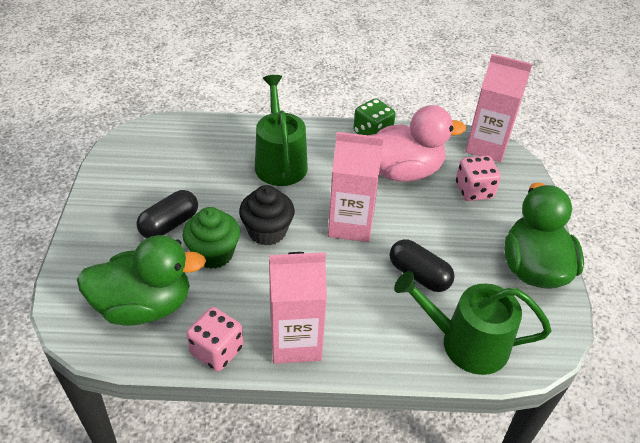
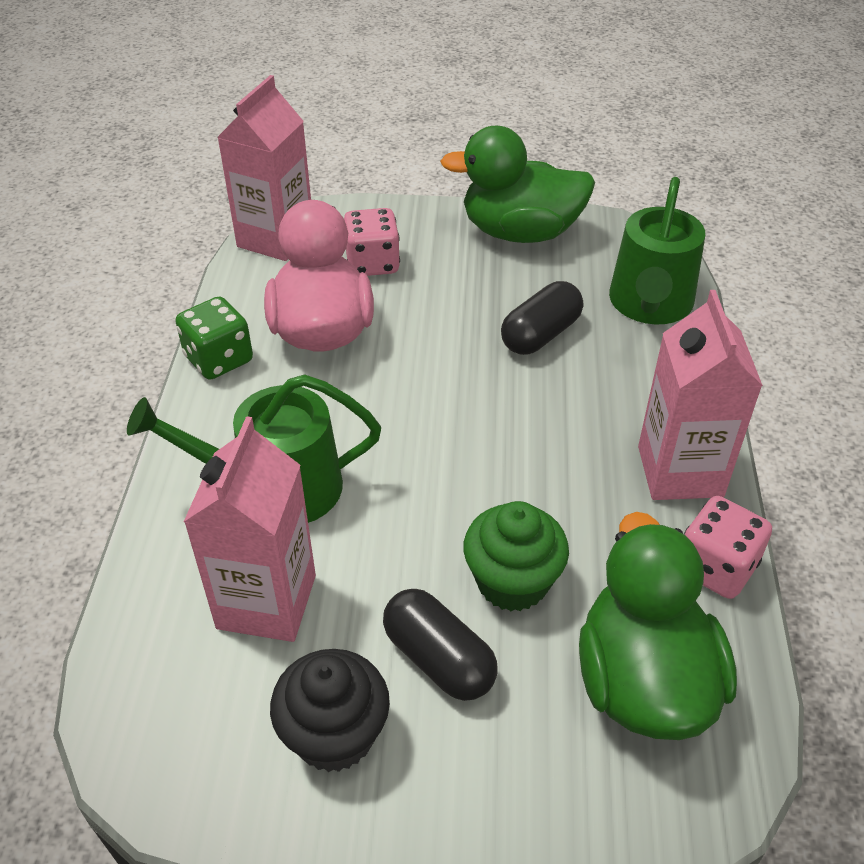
camera: 85 degrees left, 0 degrees up
(267, 231) = (457, 505): black cupcake -> black cupcake (334, 734)
(350, 224) = (441, 399): pink carton -> pink carton (266, 602)

